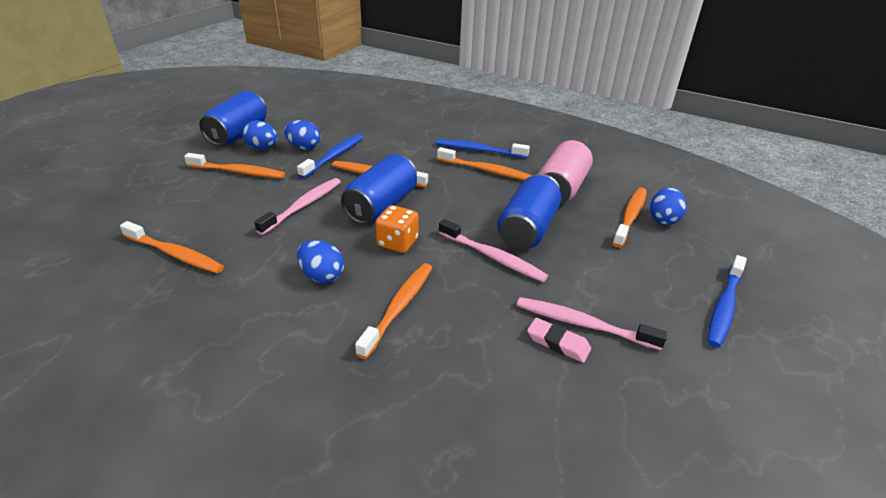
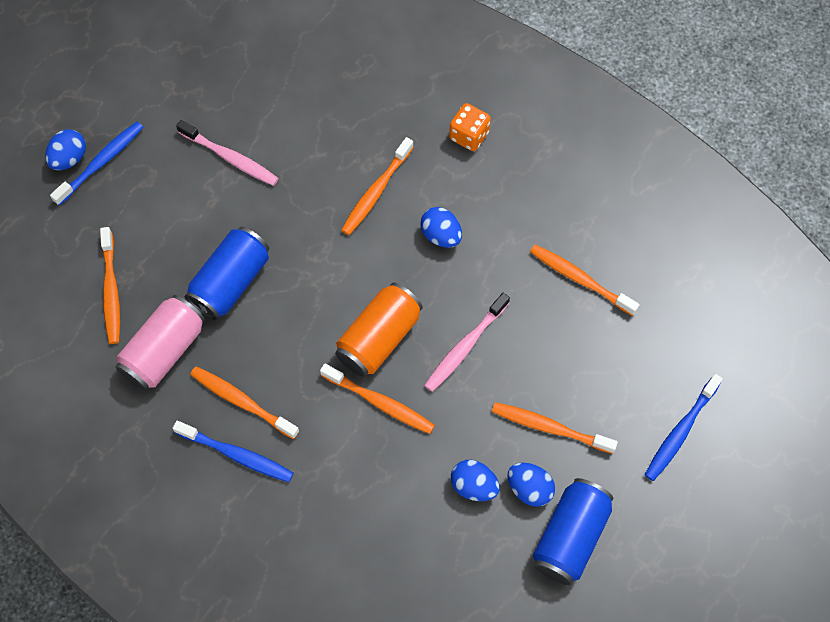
camera: 170 degrees left, 30 degrees up
(334, 156) = (432, 457): blue toothbrush -> blue toothbrush (680, 432)
(381, 206) = (379, 338): blue can -> orange can
(397, 243) = (368, 274): orange dice -> orange dice (469, 135)
(493, 257) = (280, 243): pink toothbrush -> none
(558, 343) = (258, 143): pink eraser -> none
(630, 216) = (111, 291): orange toothbrush -> orange toothbrush turned 45 degrees counterclockwise
(663, 219) = (78, 282): blue egg -> blue egg (69, 158)

